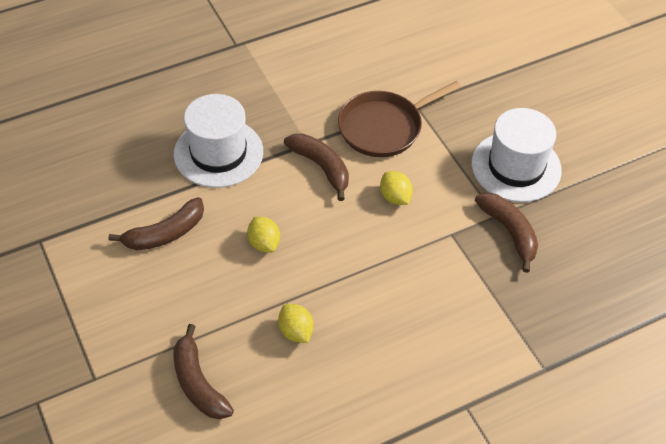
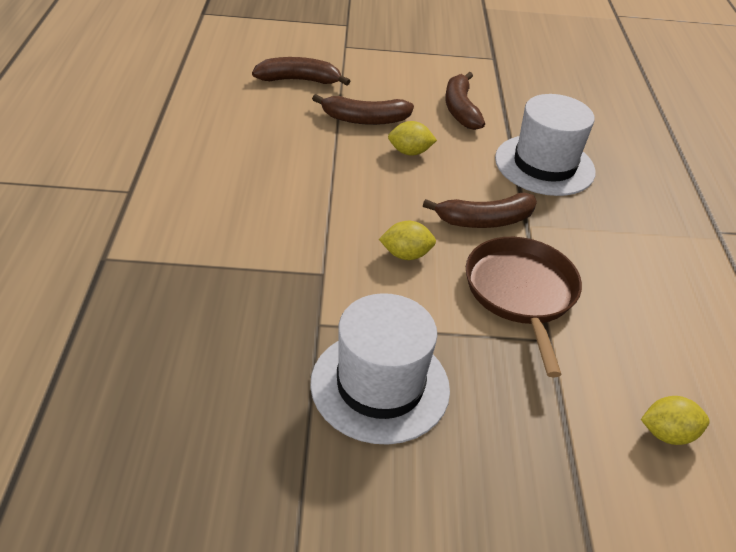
camera: 115 degrees right, 10 degrees down
(296, 331) = (300, 135): yellow lemon -> yellow lemon (667, 434)
(509, 232) = (285, 322): brown banana -> brown banana (365, 119)

